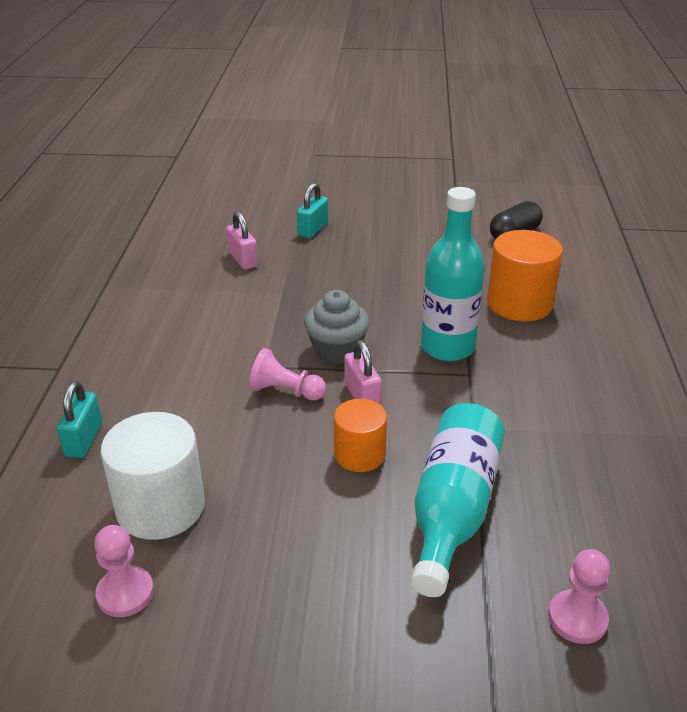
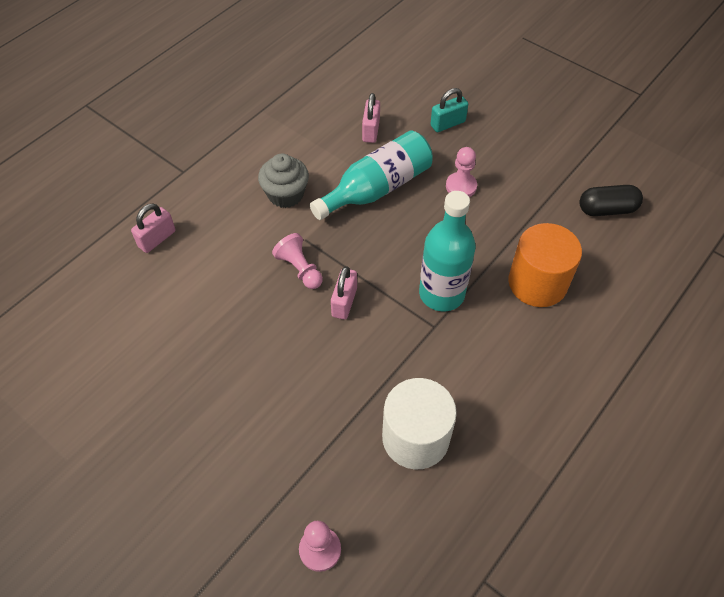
camera: 35 degrees right, 20 degrees up
(84, 439) = (157, 239): turquoise padlock -> pink padlock
(125, 593) = (101, 362): pink pawn -> pink pawn (461, 186)
(160, 507) = (160, 315): white cylinder -> white cylinder (415, 438)
(337, 350) = (363, 252): grey cupcake -> grey cupcake (285, 194)
(360, 454) = (301, 348): orange cylinder -> none
(453, 509) = (320, 426): turquoise bottle -> turquoise bottle (377, 188)

